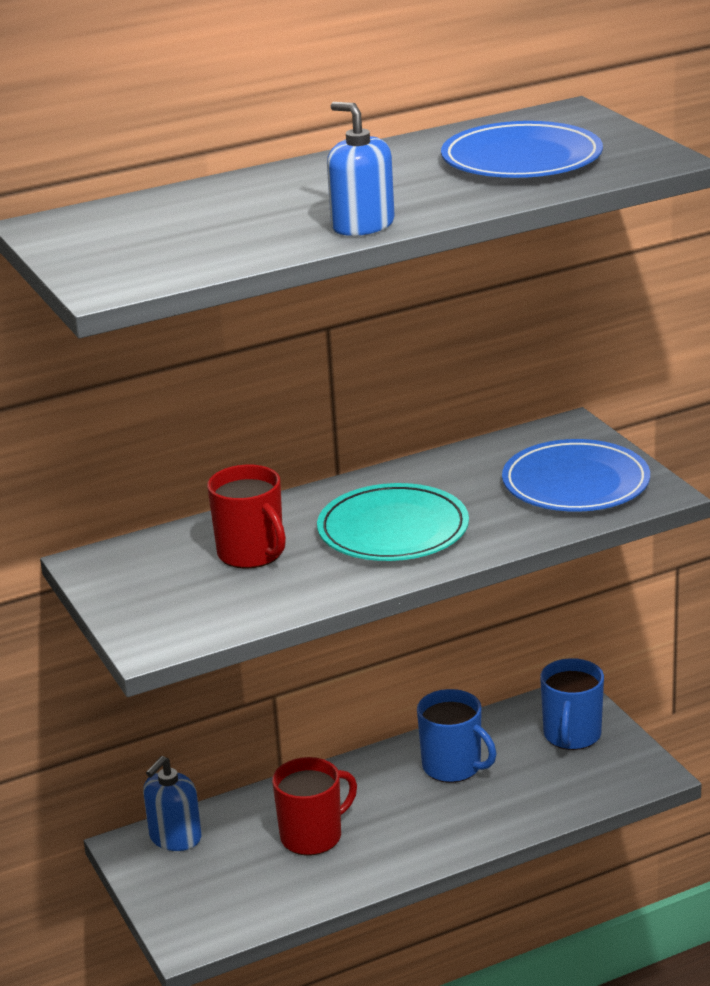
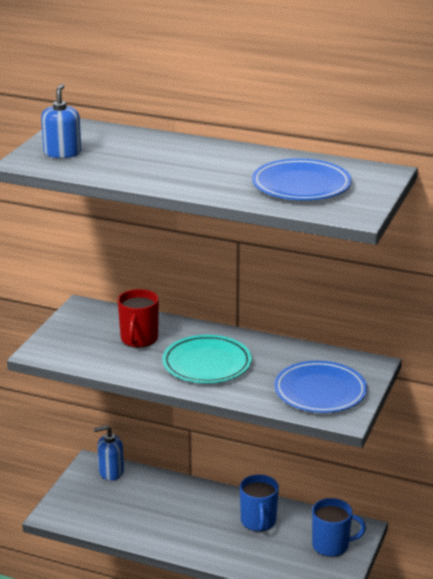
camera: 45 degrees right, 0 degrees up
(312, 836) = (157, 509): red mug -> none
(362, 225) = (163, 183): blue soap dispenser -> blue soap dispenser (62, 153)
(572, 735) = (331, 545): blue mug -> blue mug turned 150 degrees counterclockwise

